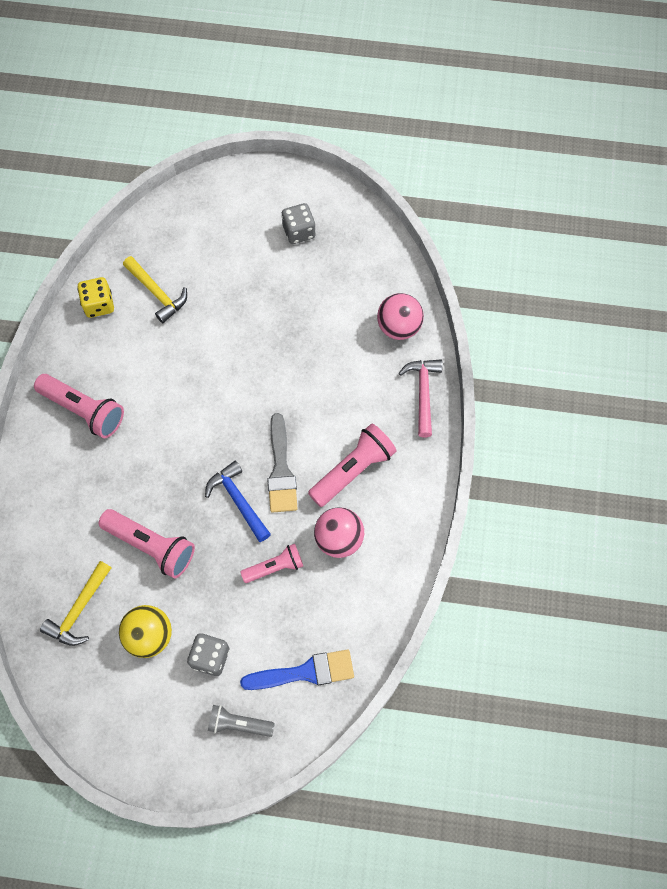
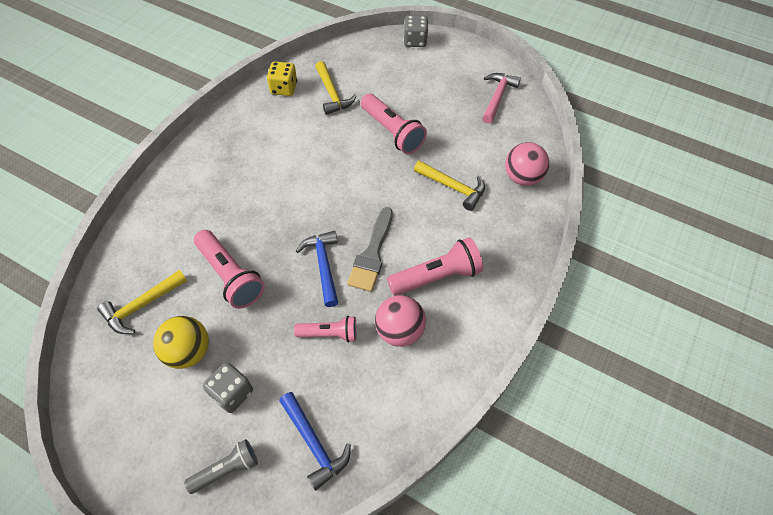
camera: 20 degrees right, 10 degrees down
(84, 410) = (232, 155): pink flashlight -> pink flashlight (392, 132)
(238, 724) = (226, 469): grey flashlight -> grey flashlight turned 120 degrees clockwise
(299, 232) = (464, 86): grey dice -> grey dice (415, 41)
(305, 672) = (314, 444): blue brush -> blue hammer
(332, 365) = (453, 187): none -> yellow hammer
(423, 393) = (525, 235): pink hammer -> pink hammer (497, 97)

